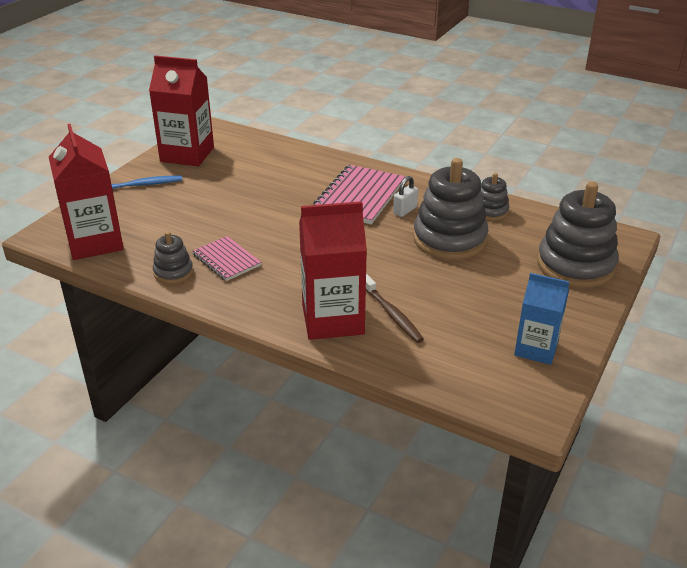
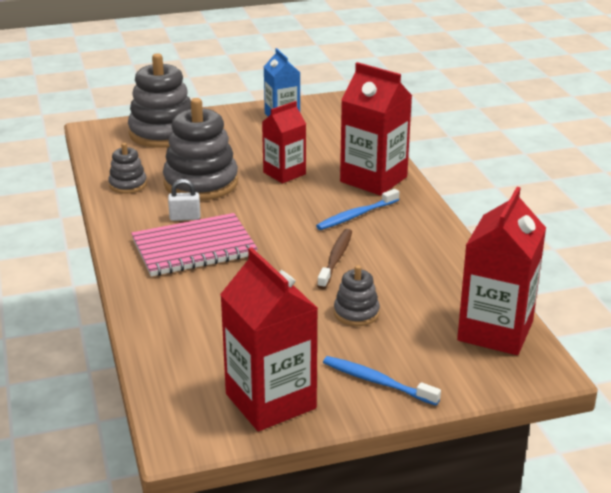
camera: 135 degrees left, 5 degrees down
(173, 272) = (449, 265): grey stacking toy -> grey stacking toy (356, 313)
(226, 260) = (392, 252): pink notebook -> none
(294, 276) = (356, 215): none -> blue toothbrush
(392, 314) = (330, 164): brown toothbrush -> brown toothbrush (336, 259)
(410, 283) = (284, 173): none -> red carton

